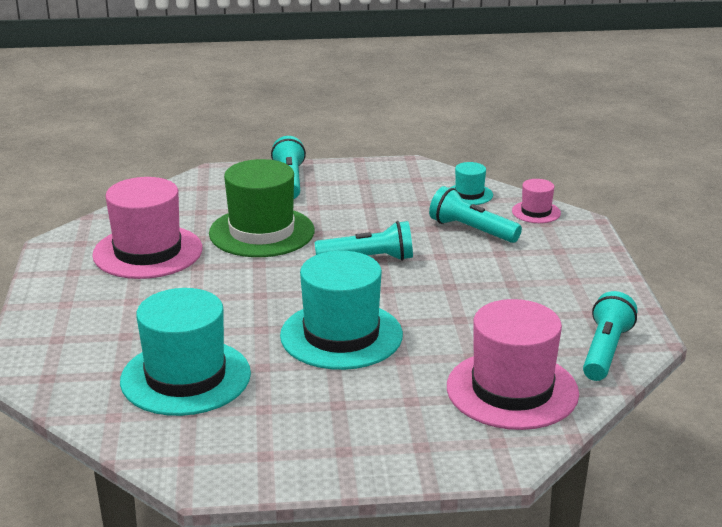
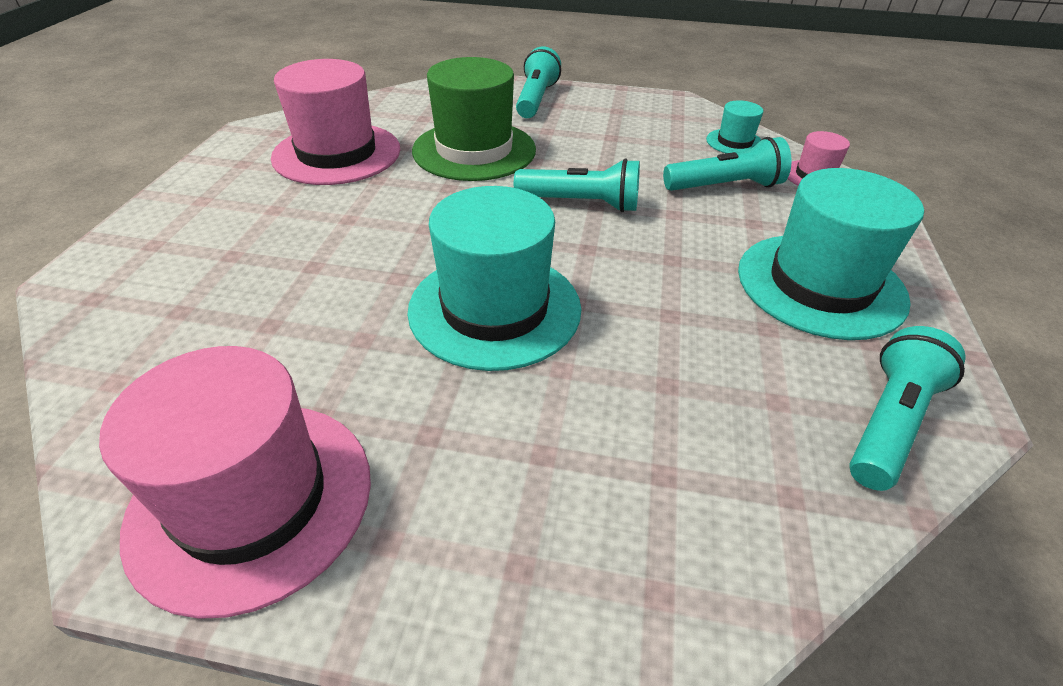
camera: 15 degrees right, 15 degrees up
(185, 377) = (254, 335): turquoise hat -> turquoise hat (820, 284)
(471, 230) = (725, 186): turquoise flashlight -> turquoise flashlight turned 120 degrees clockwise
(512, 390) = (715, 471): pink hat -> pink hat (252, 500)

